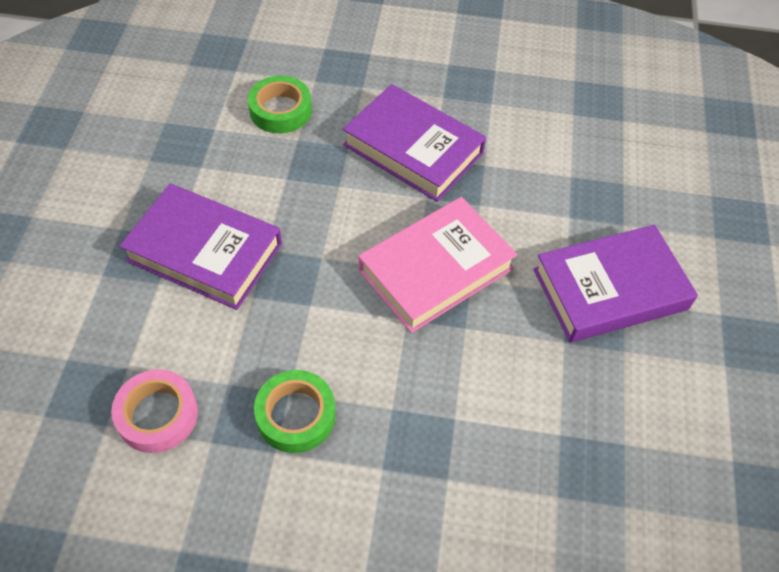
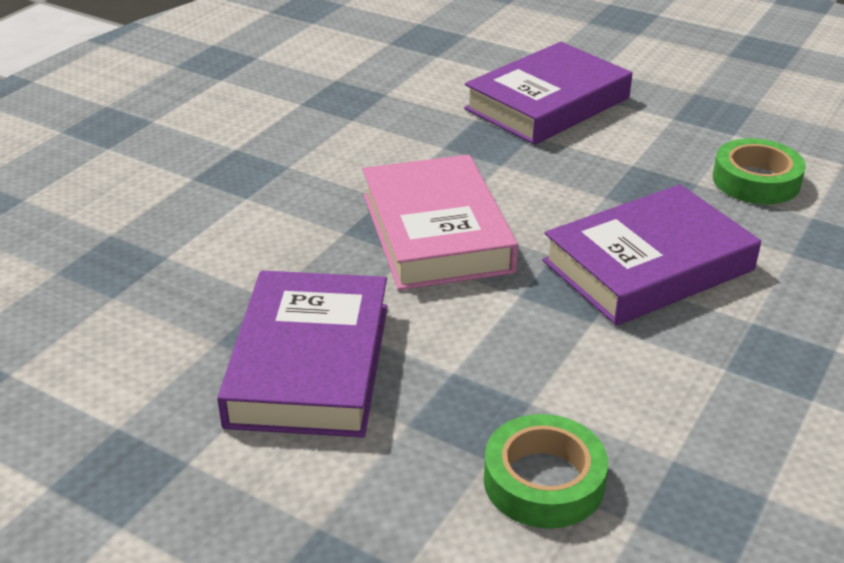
camera: 115 degrees right, 20 degrees down
(157, 415) = (381, 62): pink tape -> none
(296, 415) = (326, 118): green tape -> green tape (543, 481)

